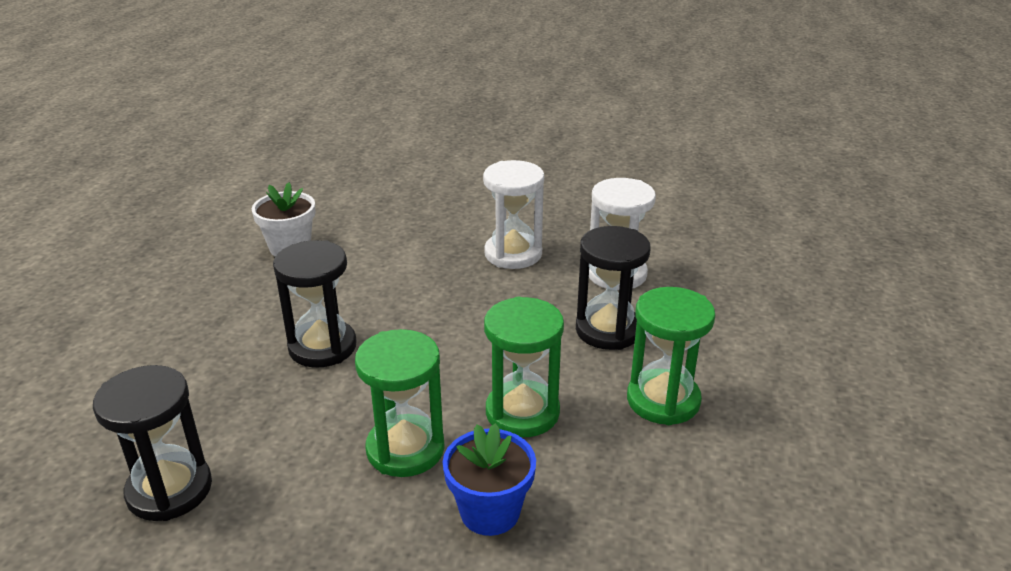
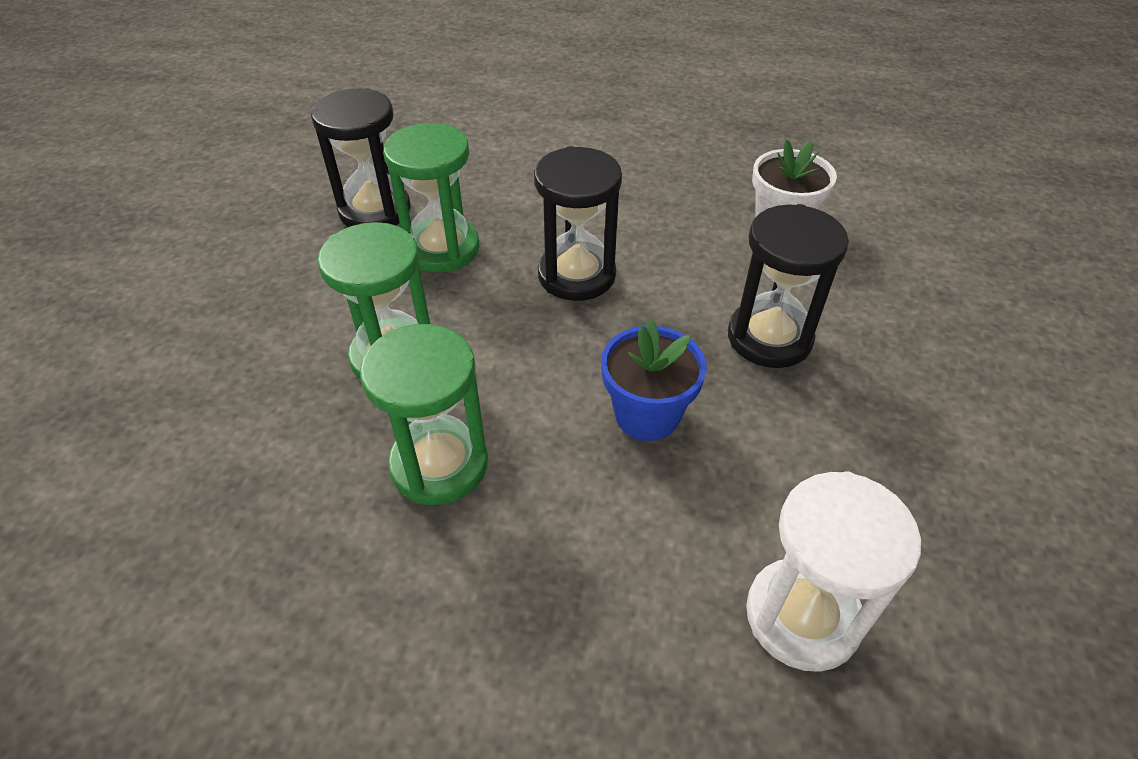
camera: 90 degrees right, 15 degrees up
(490, 512) = (281, 432): blue flower pot -> blue flower pot (647, 415)
(513, 254) = (830, 457): white hourglass -> none
(608, 330) = (625, 585): black hourglass -> black hourglass (769, 338)
(663, 400) = (442, 650): green hourglass -> green hourglass (442, 248)

